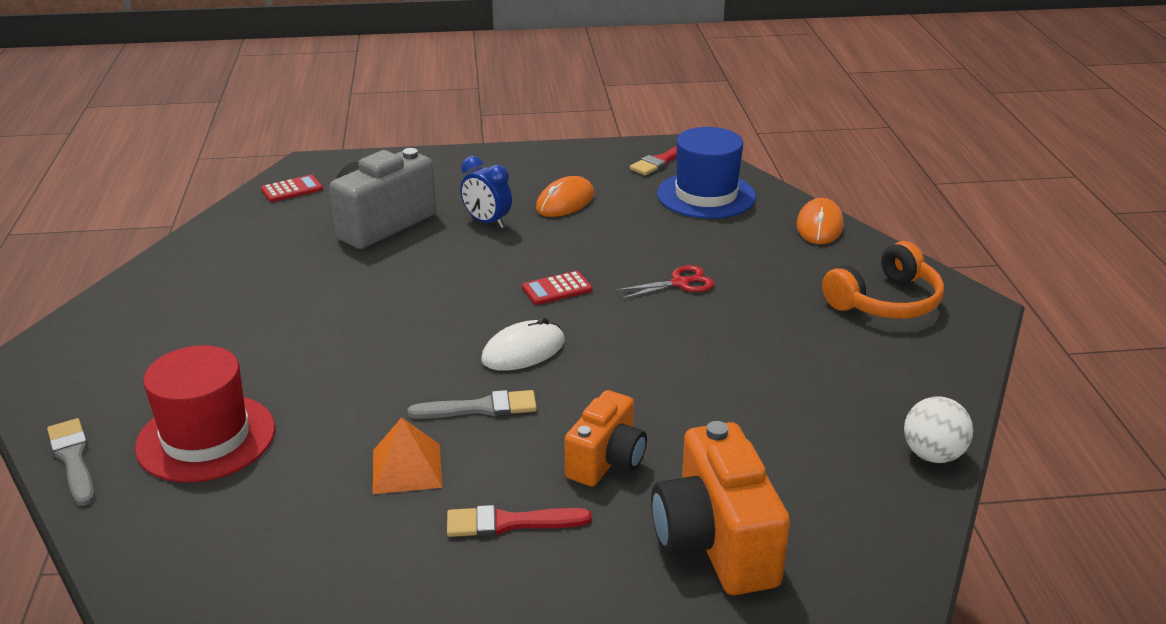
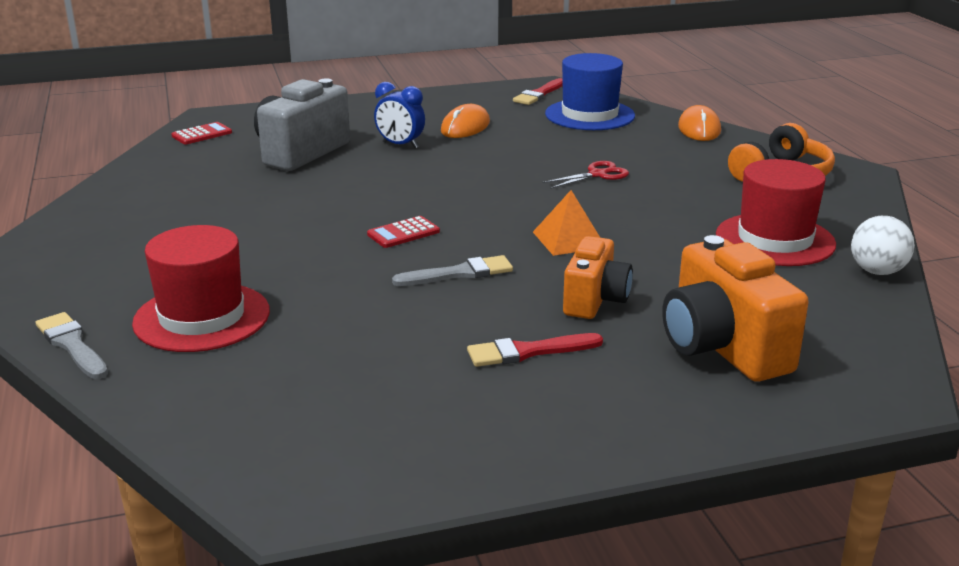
camera: 10 degrees left, 5 degrees down
(407, 468) = (411, 322): orange pyramid -> orange pyramid (569, 239)
(523, 351) = (479, 231): white mouse -> none
(557, 289) = (488, 186): red calculator -> red calculator (403, 233)
(837, 397) = (775, 240): none -> red hat

